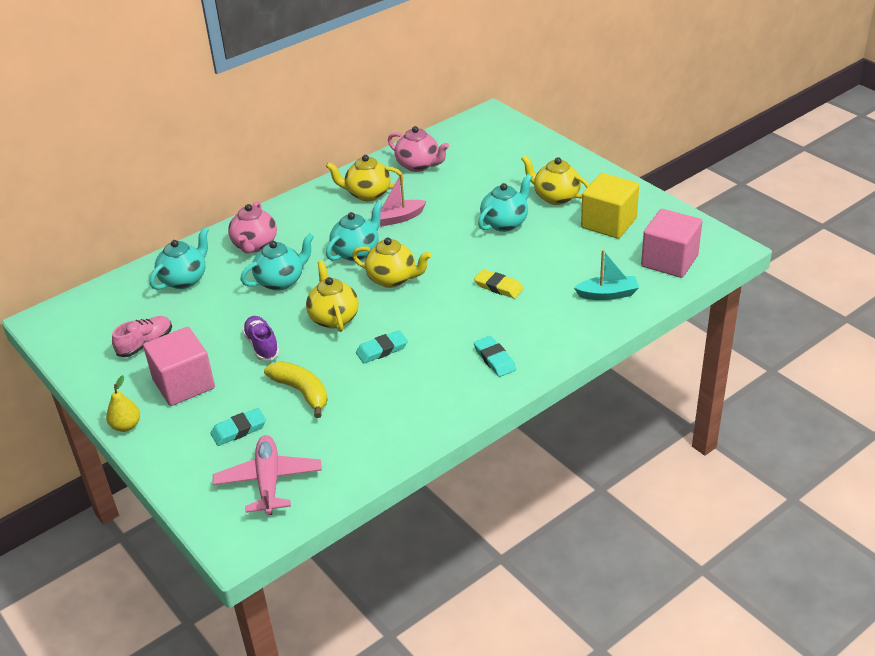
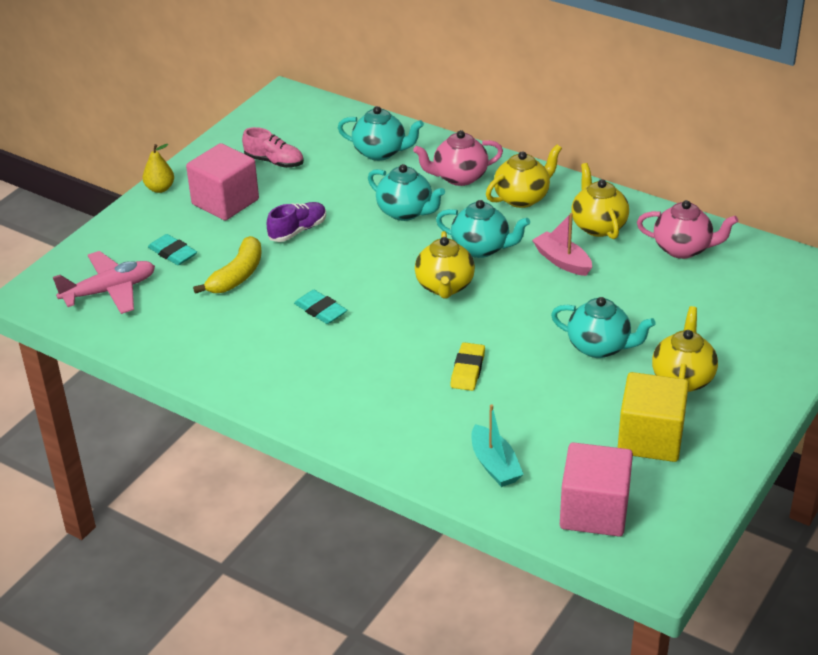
camera: 70 degrees right, 0 degrees up
(333, 318) = (359, 264): yellow teapot -> yellow teapot (522, 198)
(419, 165) = (683, 249): pink teapot -> pink teapot turned 90 degrees counterclockwise
(494, 359) = (335, 396): turquoise eraser -> none

